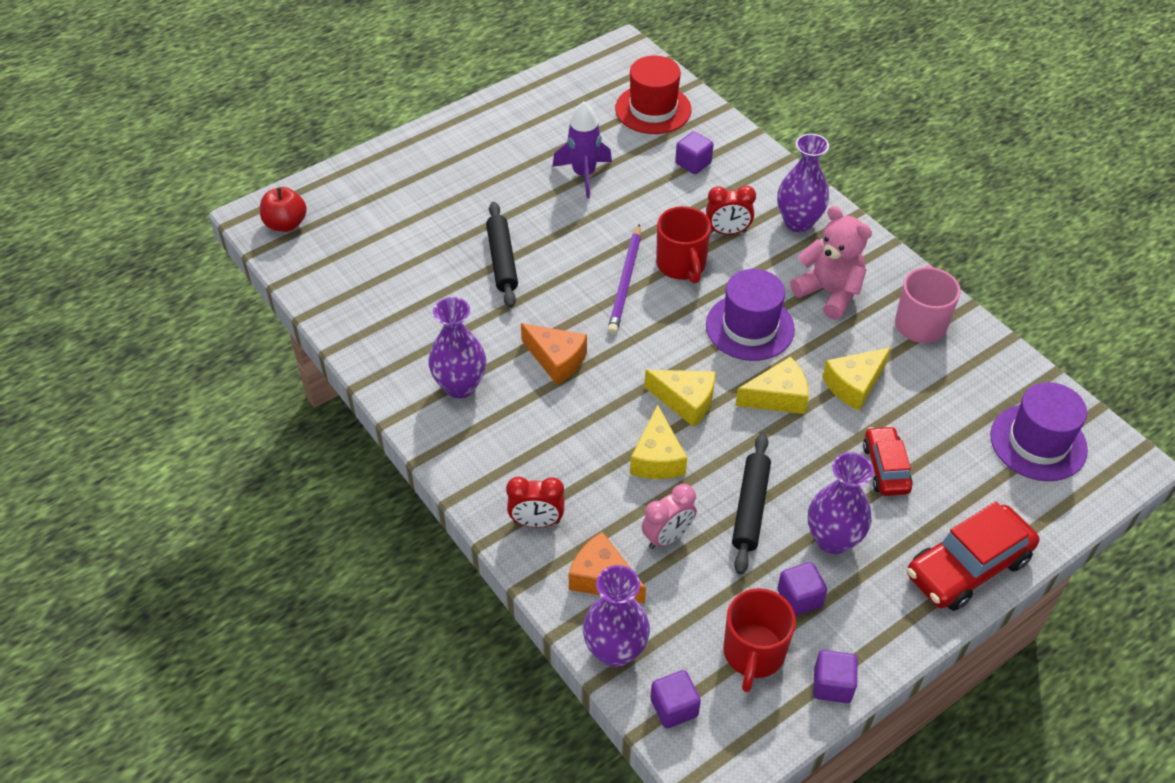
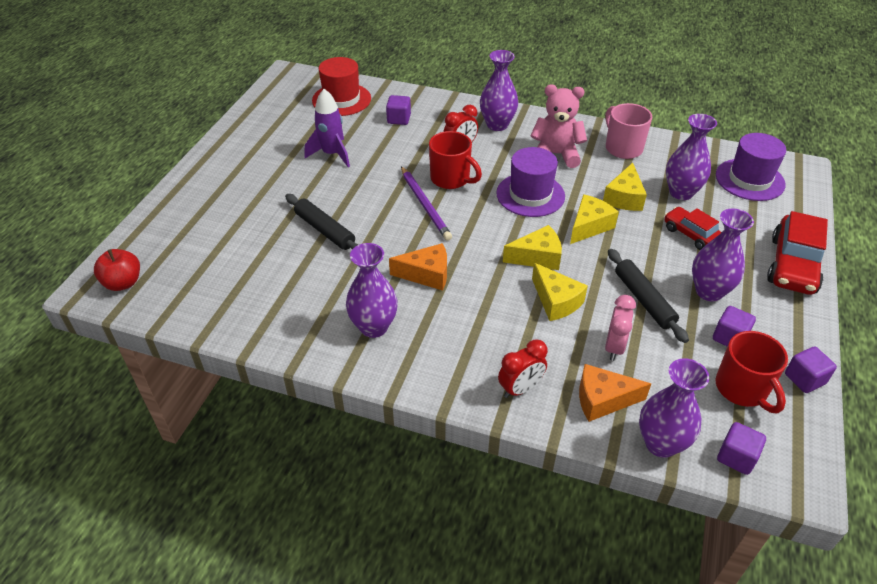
camera: 35 degrees left, 5 degrees down
(930, 414) = (681, 192): none -> purple vase

